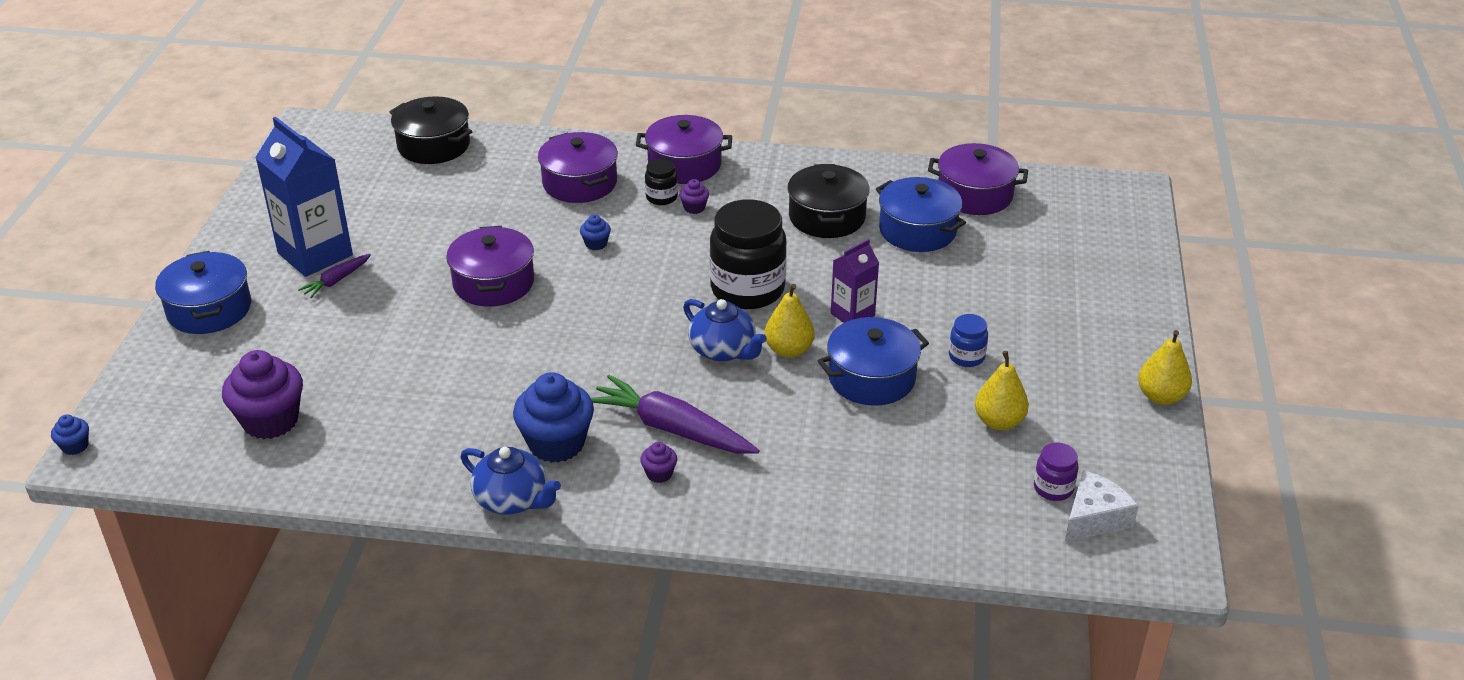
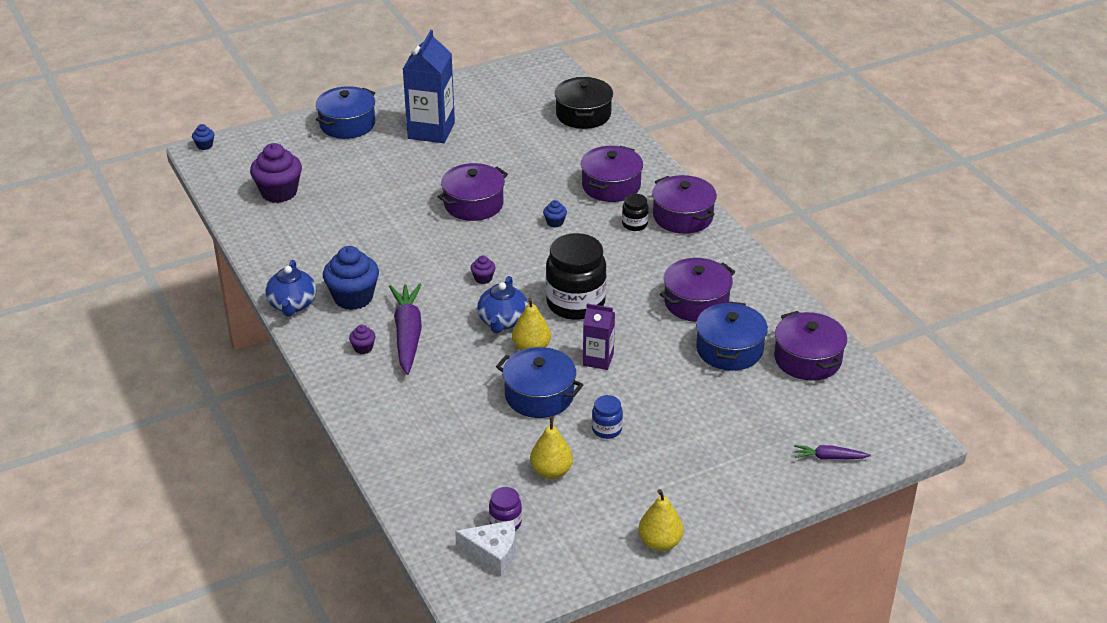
camera: 55 degrees right, 0 degrees up
(336, 280) = (416, 150): purple carrot -> purple carrot (829, 457)
(694, 208) = (639, 242): purple cupcake -> purple cupcake (483, 278)
(827, 217) = (696, 302): black pot -> purple pot

